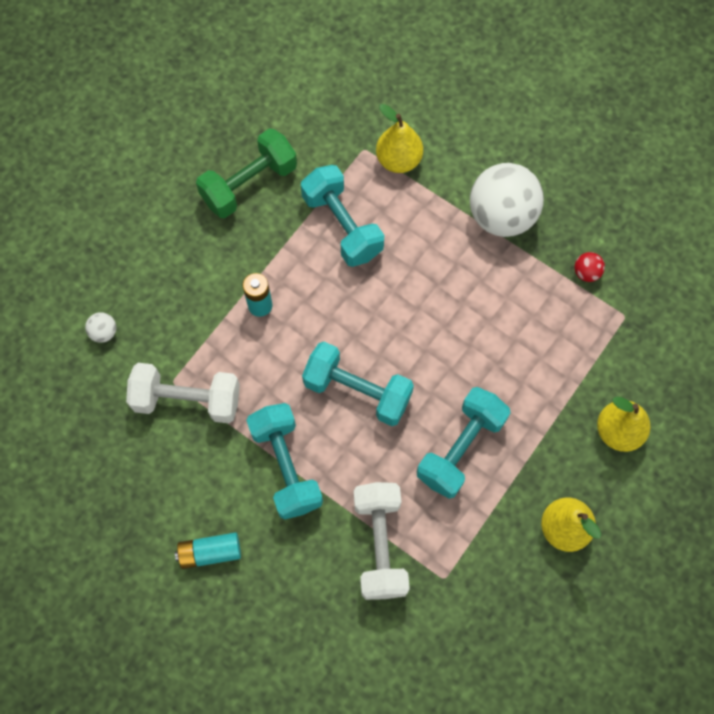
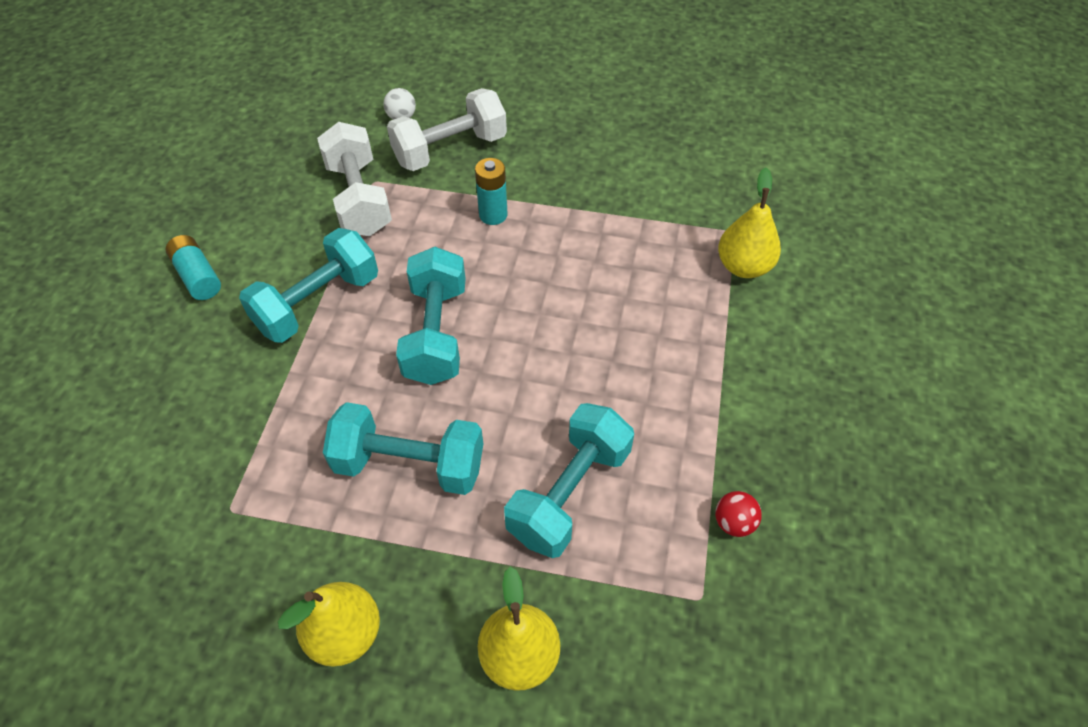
camera: 65 degrees right, 15 degrees down
(249, 184) = (623, 158): green dumbbell -> none
(342, 226) = (628, 247): turquoise dumbbell -> turquoise dumbbell (569, 493)
(380, 545) = (253, 425): white dumbbell -> white dumbbell (450, 150)
(501, 216) = (746, 393): white ball -> none

